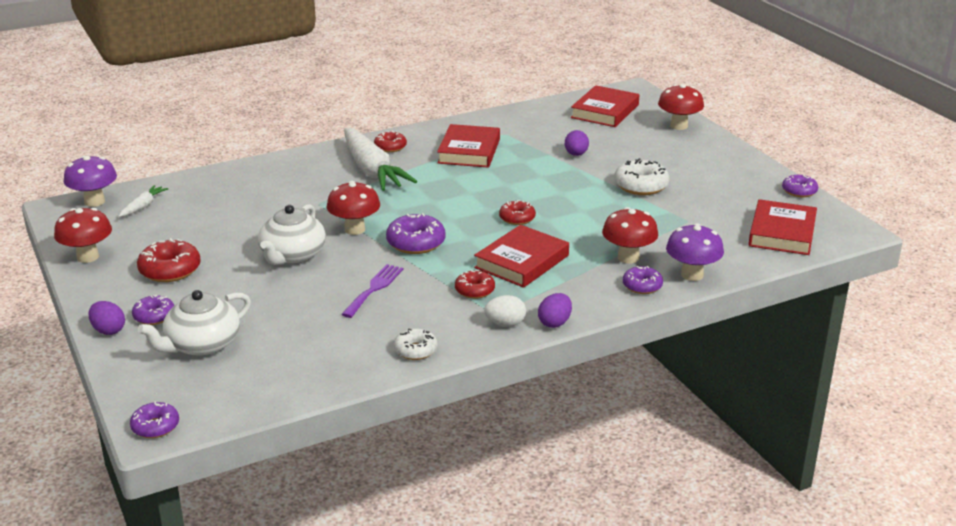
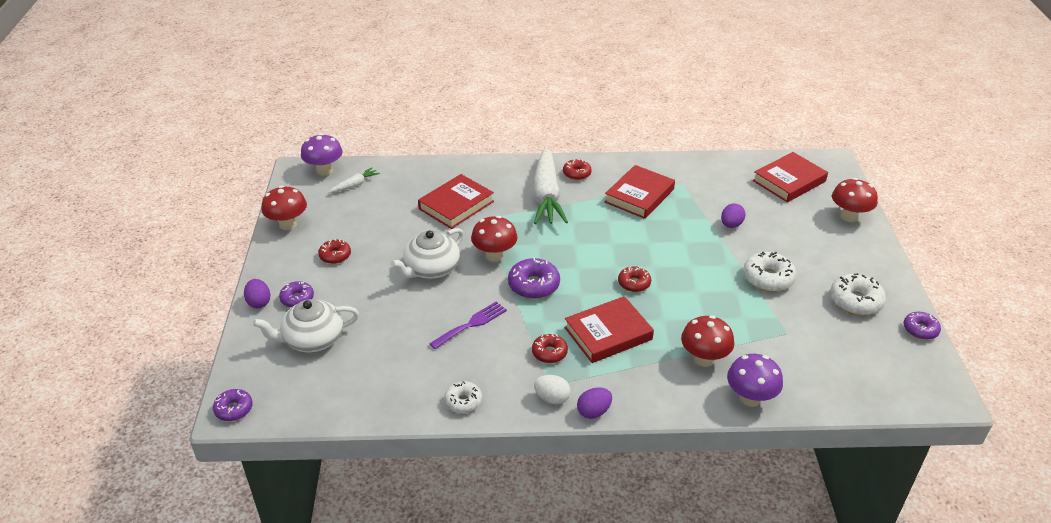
camera: 25 degrees right, 10 degrees up
(170, 270) = (335, 256): red donut -> red donut, size x0.64
(642, 286) = (696, 396): purple donut -> none
(730, 184) = (855, 301): none -> white donut
(782, 233) = (870, 376): red book -> red book (456, 205)

